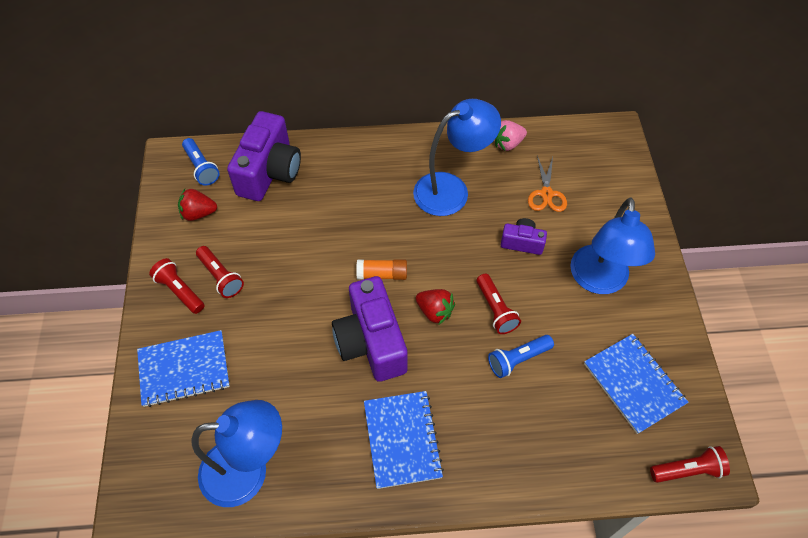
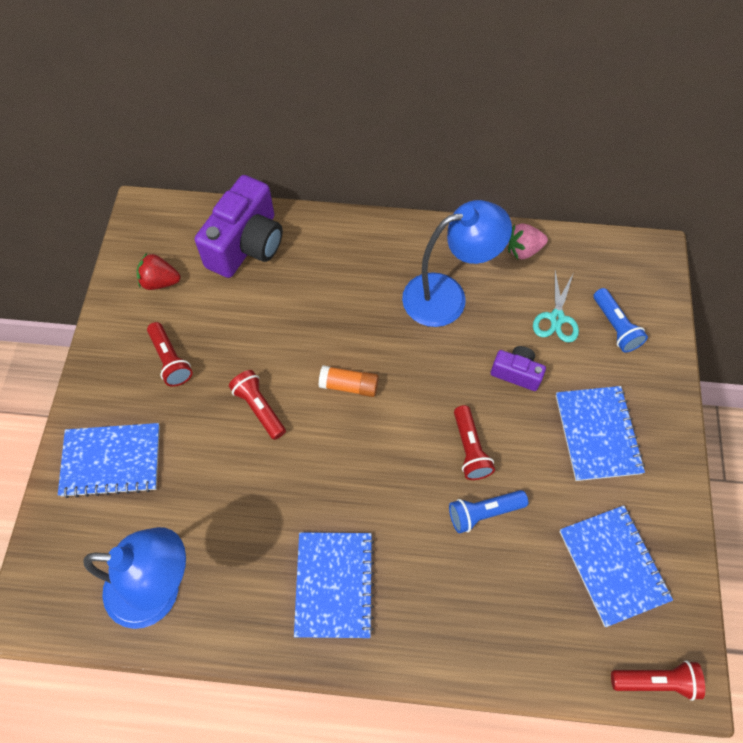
camera: 10 degrees right, 5 degrees up
(179, 291) = (123, 369): red flashlight -> red flashlight (259, 408)
(201, 168) = (173, 229): blue flashlight -> blue flashlight (615, 327)
(371, 342) = (321, 464): purple camera -> none
(435, 311) = (400, 439): red strawberry -> none
(546, 194) = (556, 318): orange scissors -> turquoise scissors
(599, 281) = (597, 434): blue lamp -> blue notebook

